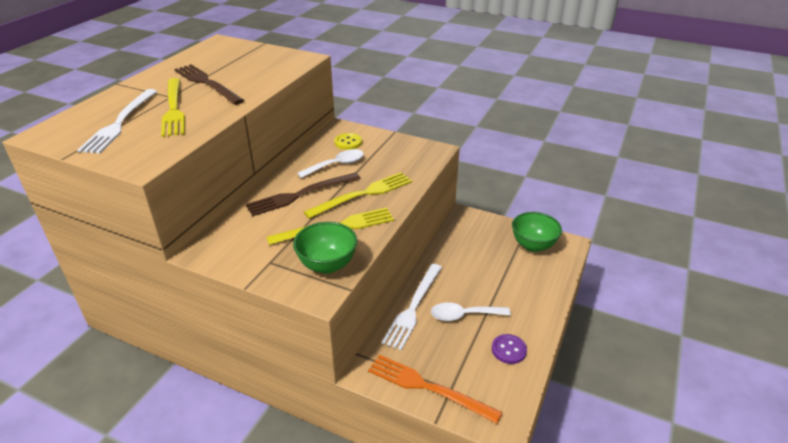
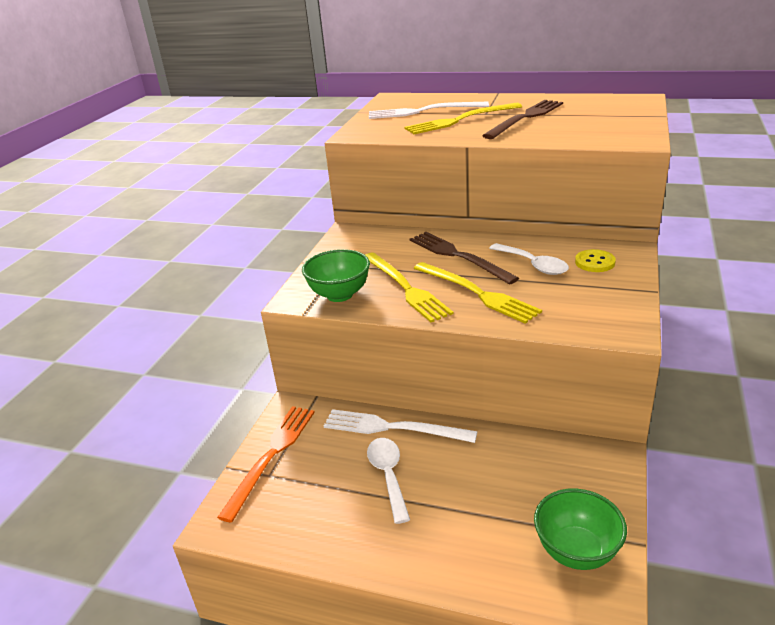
camera: 85 degrees right, 5 degrees down
(508, 350) = (332, 526): purple button -> none

